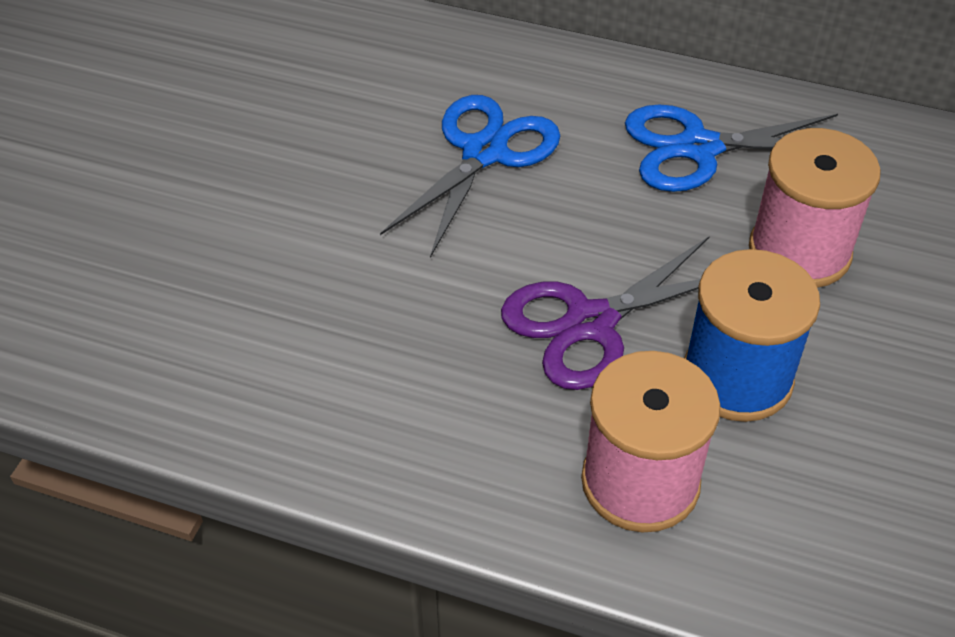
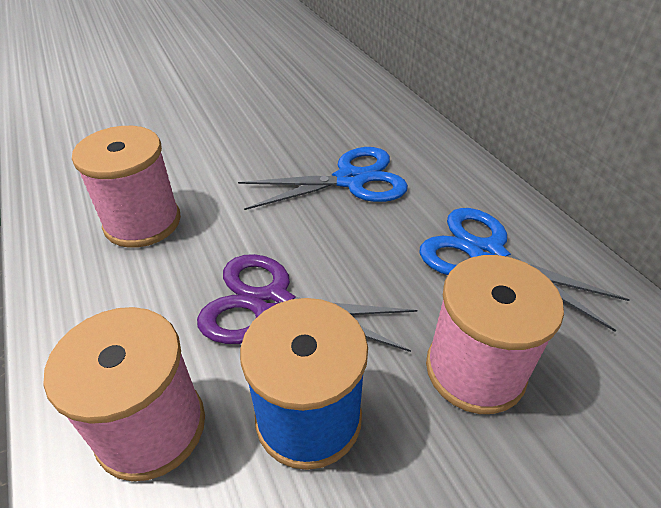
camera: 45 degrees right, 5 degrees down
(342, 348) = (142, 222): none -> pink spool

